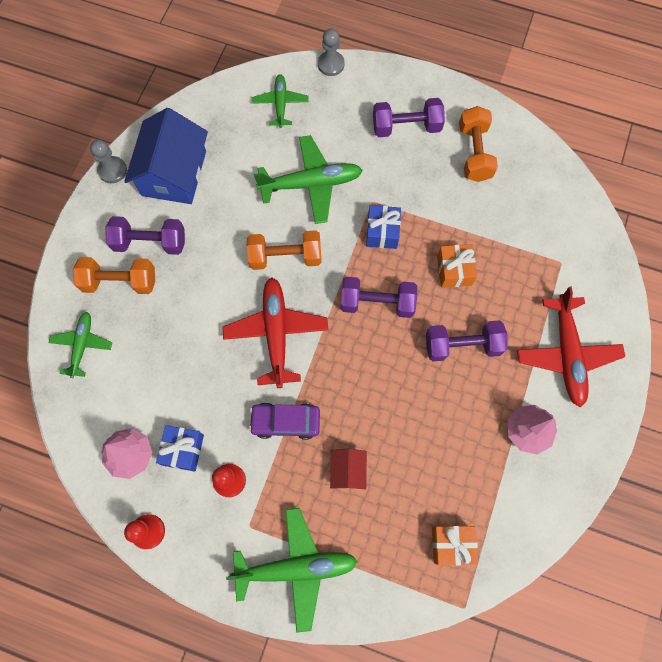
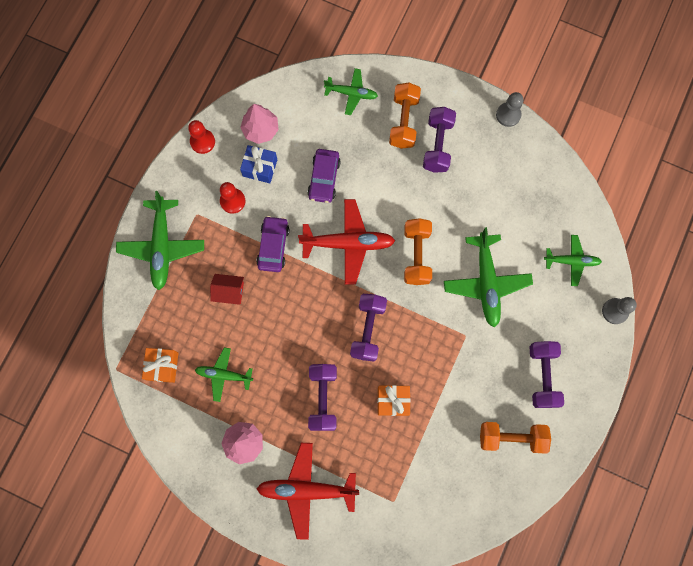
camera: 95 degrees right, 5 degrees up
(174, 173) = (503, 165): blue house -> none
(195, 369) = (324, 178): none -> purple car
(382, 232) = (434, 341): blue gift -> none
(452, 465) = (224, 375): none -> green plane

